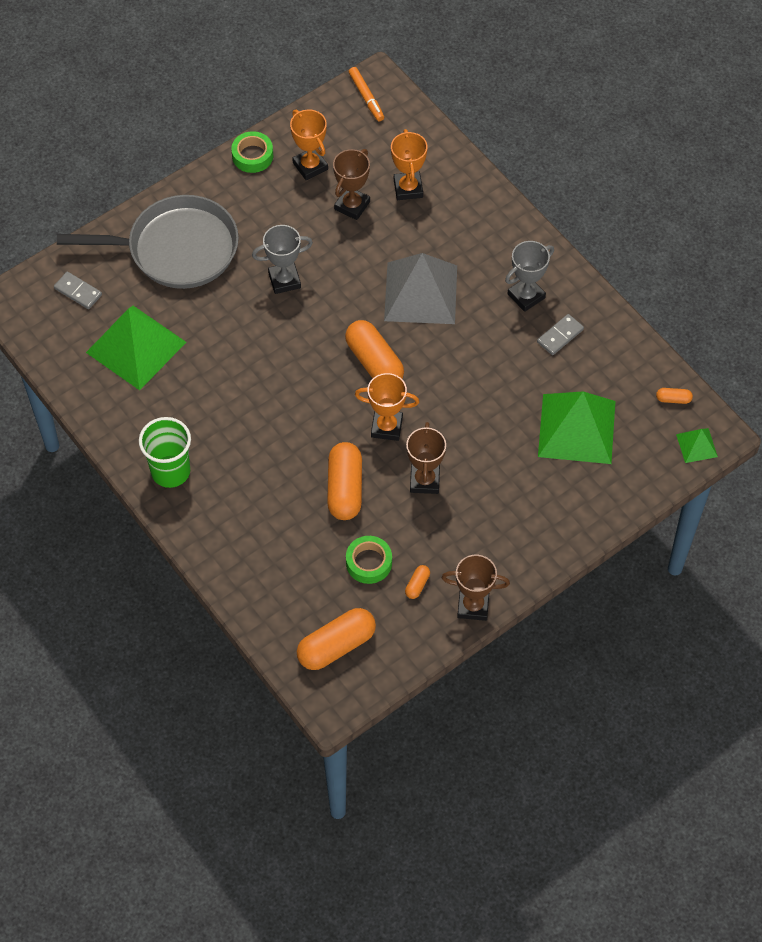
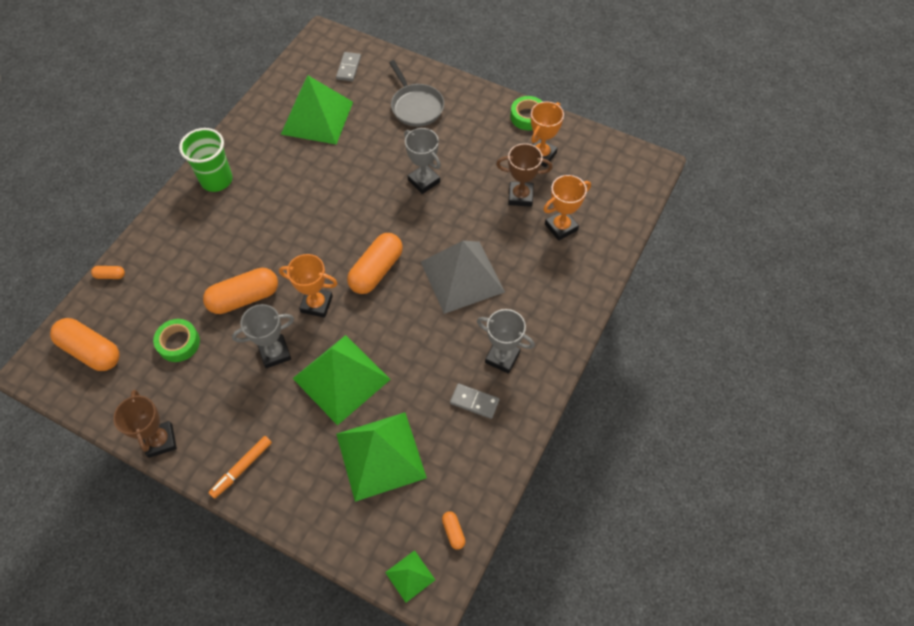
camera: 65 degrees right, 0 degrees up
(176, 249) = (416, 106): grey pan -> grey pan, size x0.59
(366, 97) = (632, 164): orange marker -> orange marker (242, 468)
(386, 427) = (316, 304): orange trophy -> orange trophy turned 60 degrees counterclockwise
(417, 585) = (168, 388): orange capsule -> orange capsule (110, 275)
(424, 481) = (275, 353): brown trophy -> grey trophy
(482, 433) = (341, 378): none -> green pyramid

